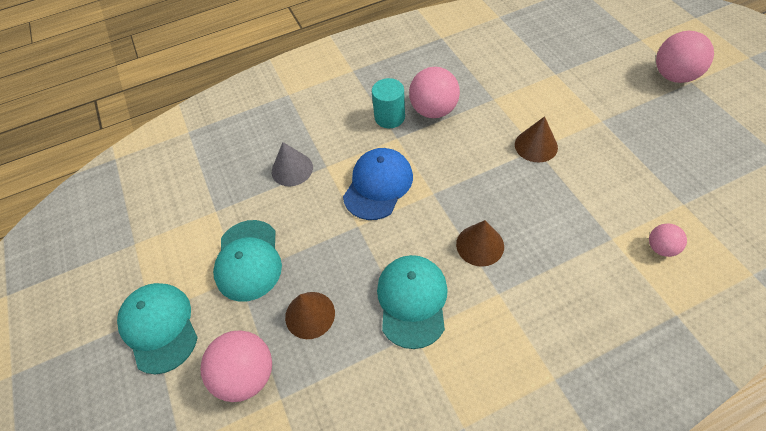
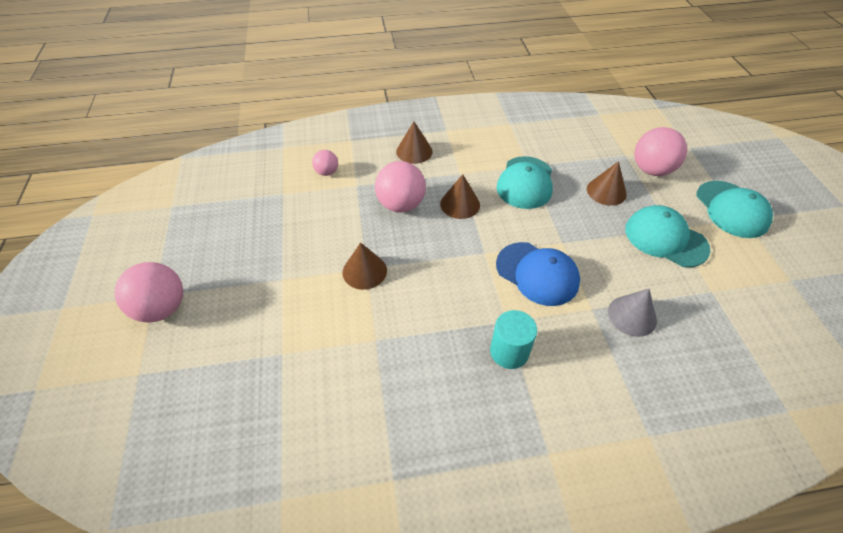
camera: 170 degrees left, 5 degrees down
(248, 260) = (665, 239): turquoise cap -> turquoise cap turned 60 degrees counterclockwise
(378, 185) = (537, 273): blue cap -> blue cap turned 90 degrees counterclockwise
(433, 110) = (453, 345): pink ball -> pink ball (401, 205)
(576, 317) = (414, 151): none -> brown cone

